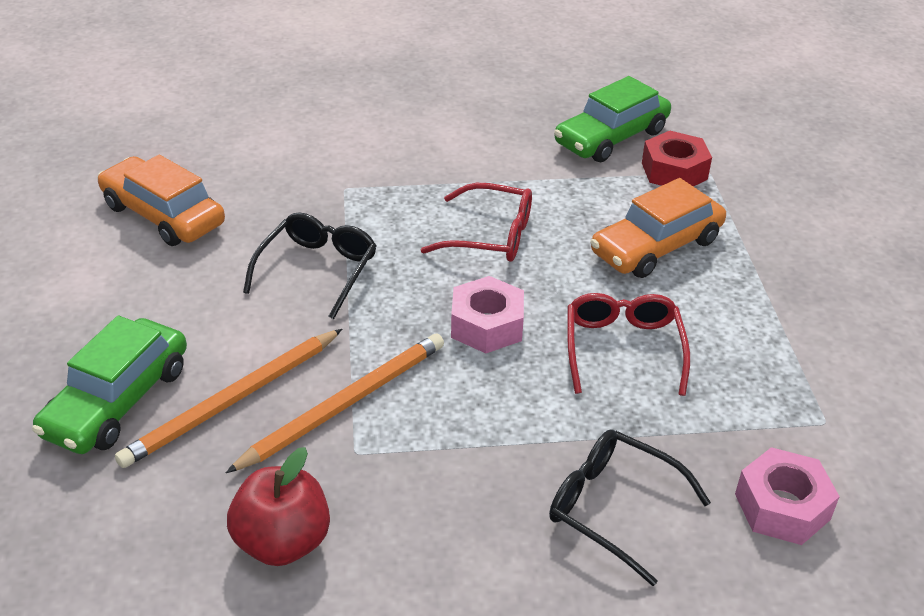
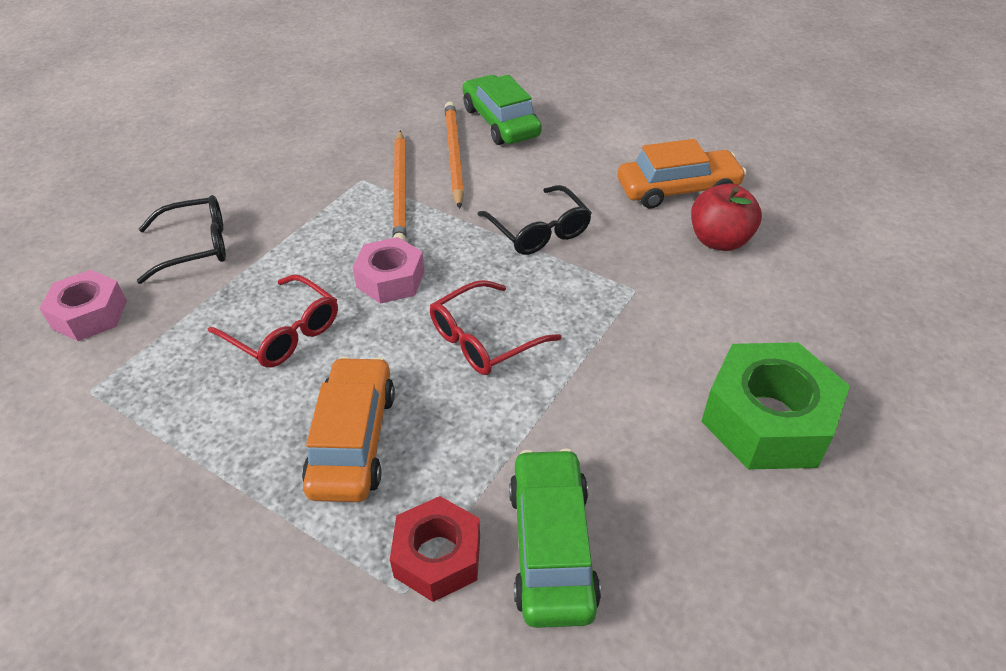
camera: 130 degrees right, 5 degrees up
(283, 542) = (340, 137): red apple -> red apple (719, 240)
(418, 98) = (767, 420): none -> green nut

